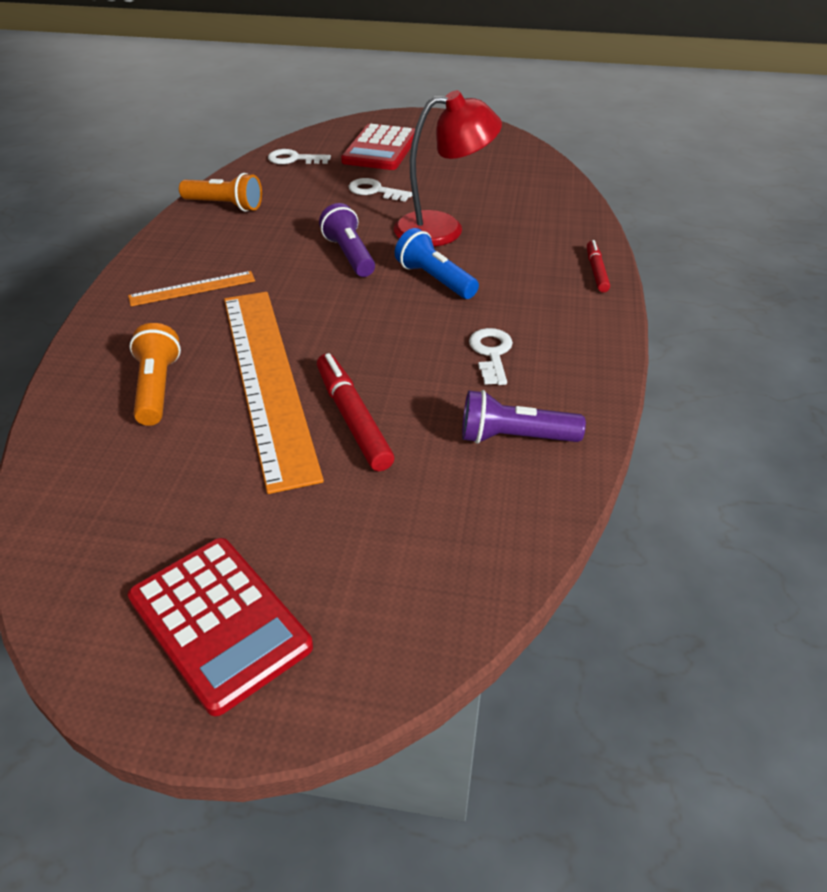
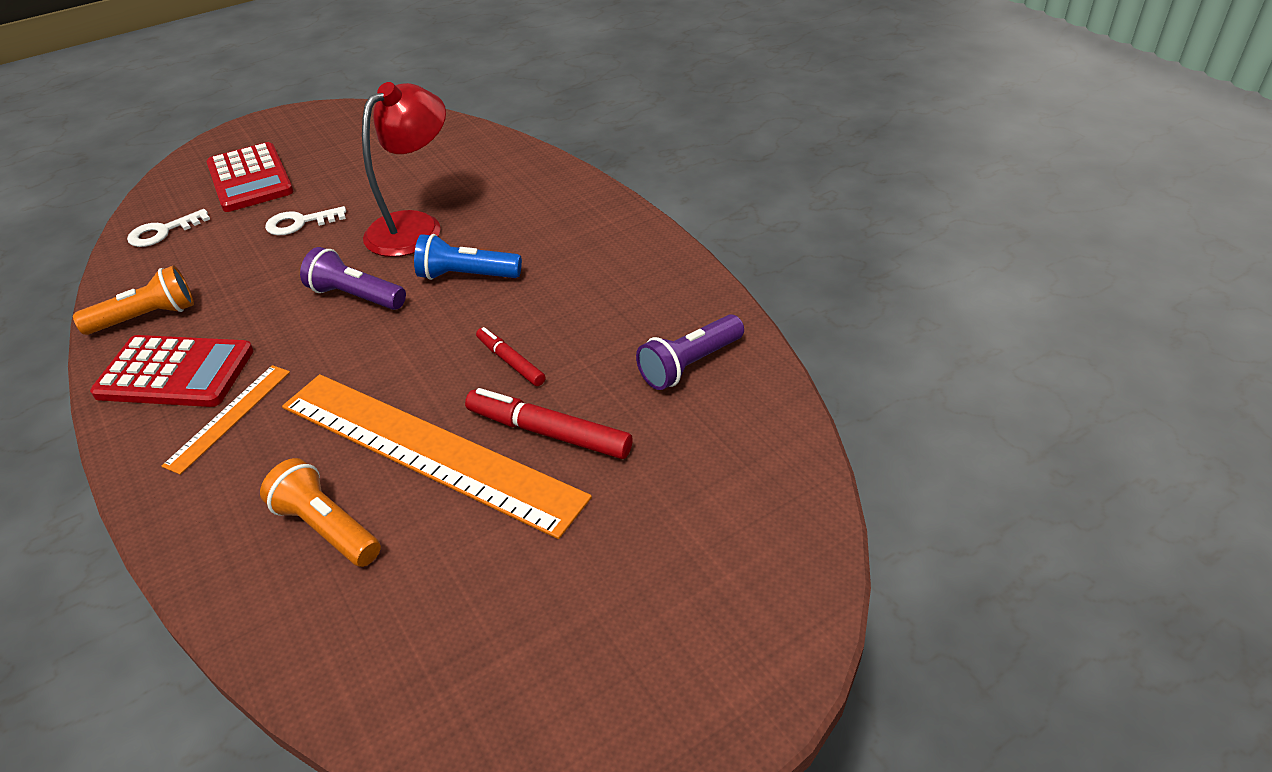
camera: 40 degrees left, 0 degrees up
(219, 622) = (652, 659): red calculator -> red calculator (175, 372)
(491, 353) = (592, 310): white key -> none
(596, 271) = (591, 198): red marker -> red marker (510, 362)

